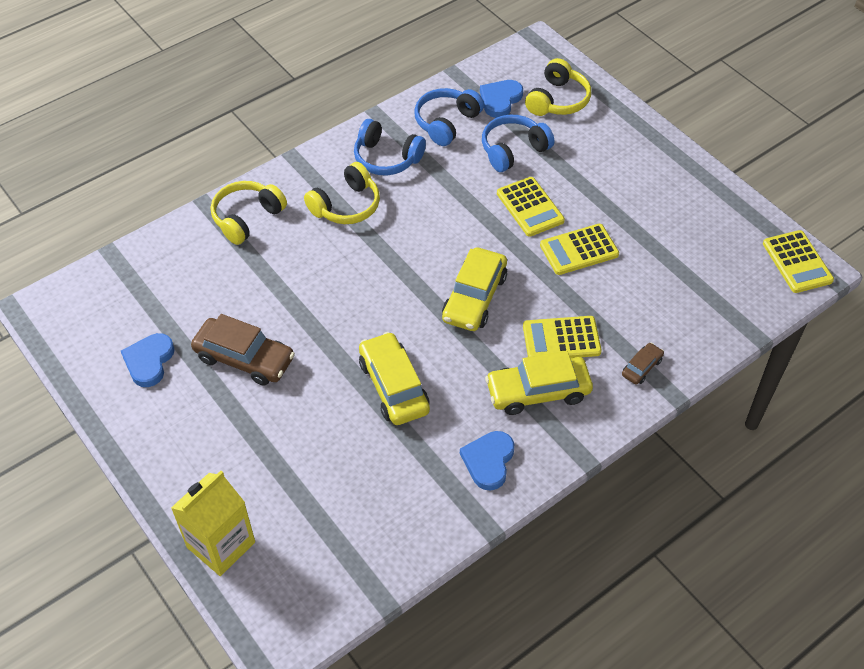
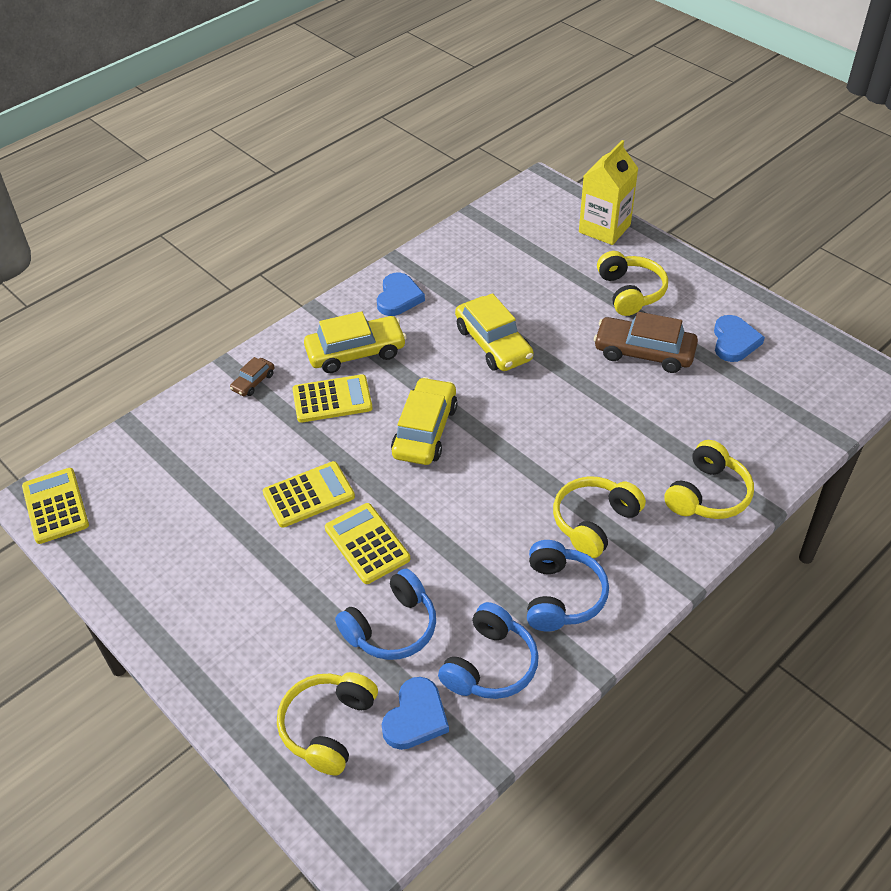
camera: 175 degrees right, 5 degrees down
(228, 438) = (630, 292): none -> yellow headphones
(386, 158) = (561, 596): blue headphones -> blue headphones turned 75 degrees clockwise

